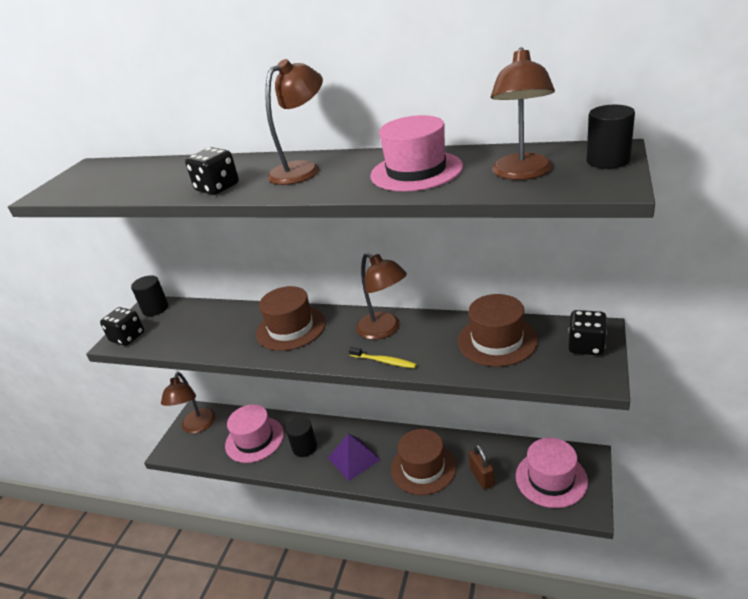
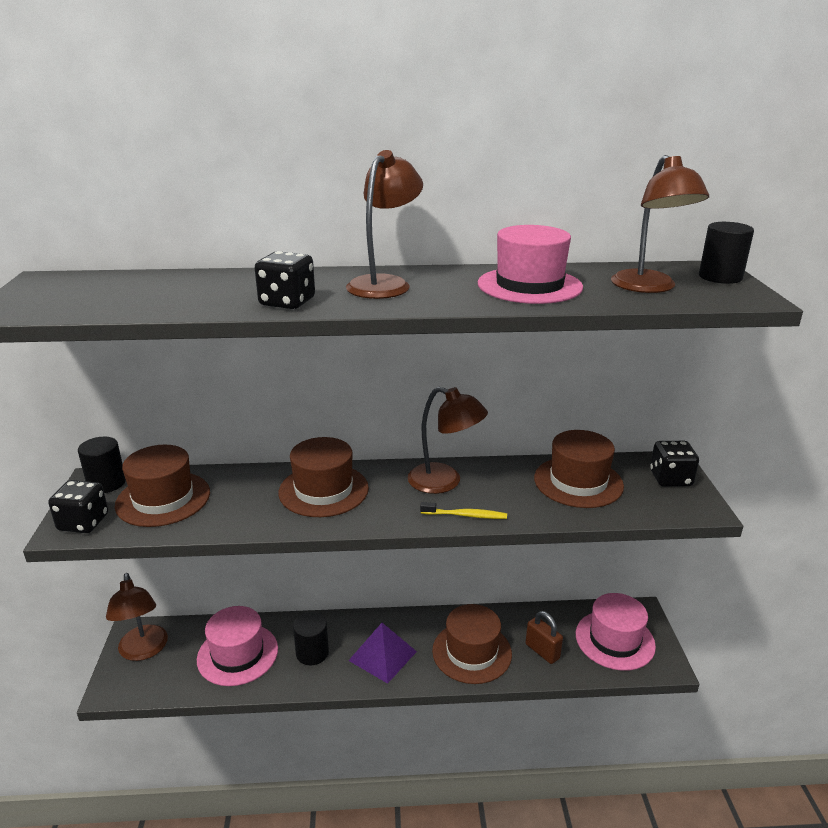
camera: 25 degrees left, 5 degrees down
(183, 324) = (163, 499): none -> brown hat

